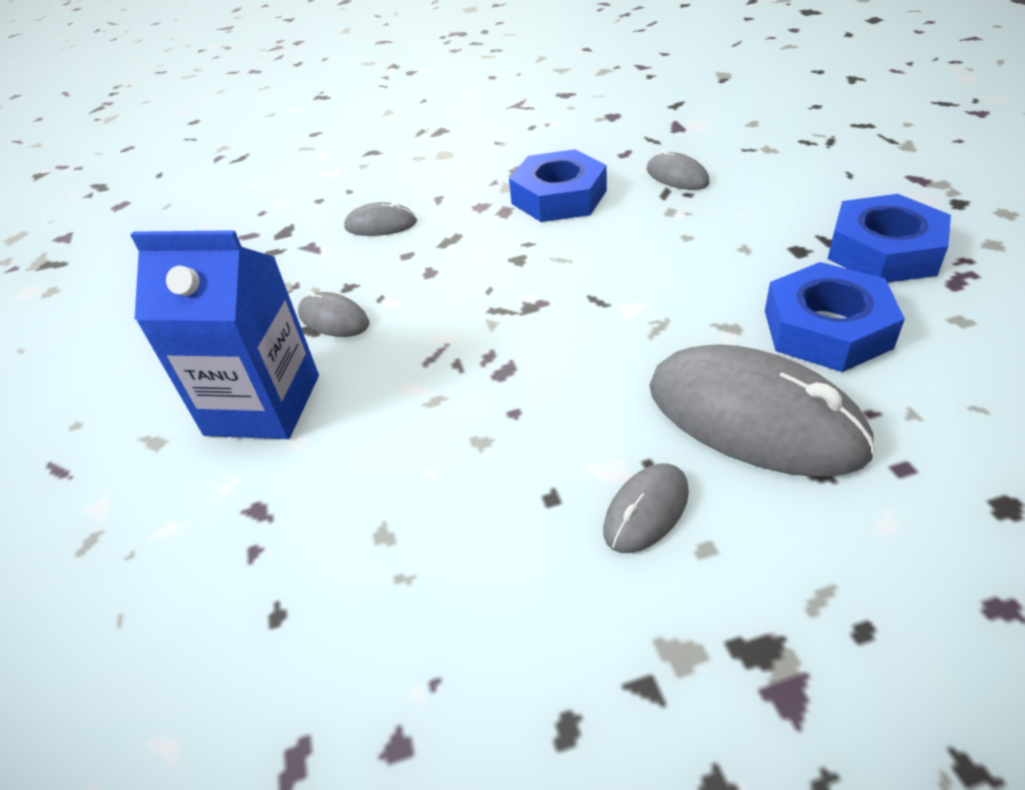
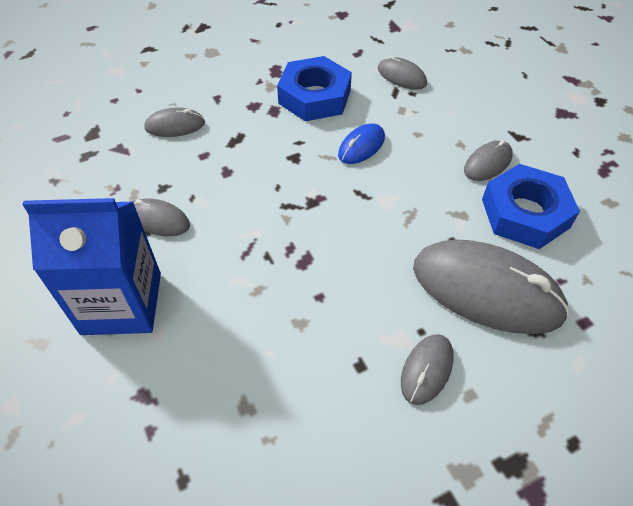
camera: 15 degrees left, 10 degrees up
(608, 249) = (361, 146): none -> blue mouse
(780, 270) = (487, 163): none -> grey mouse
(883, 251) = (555, 145): blue nut -> none

